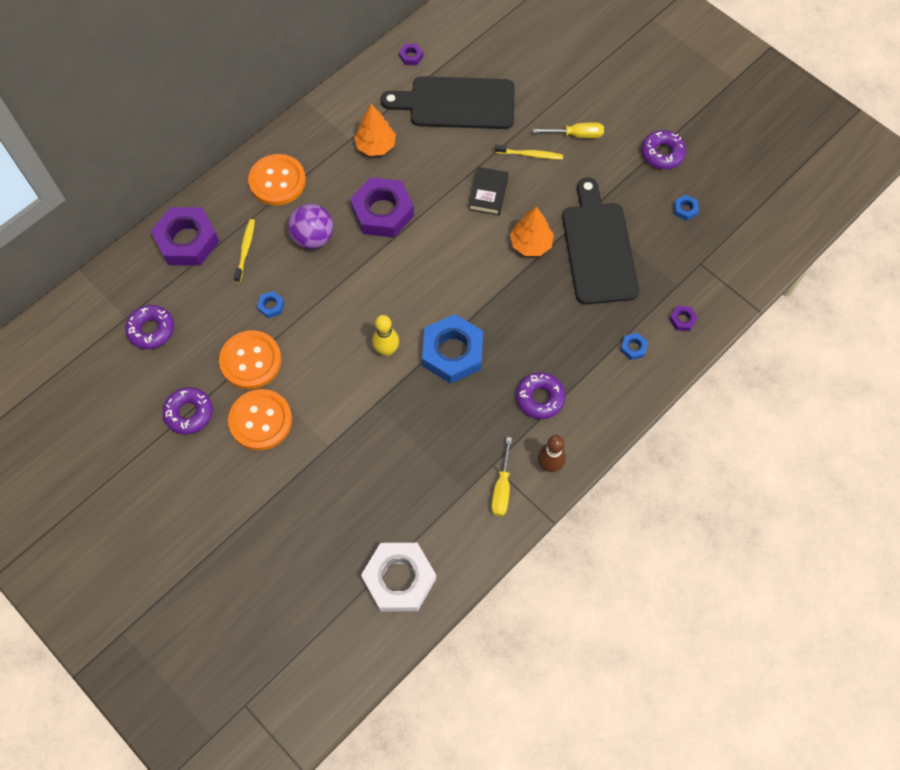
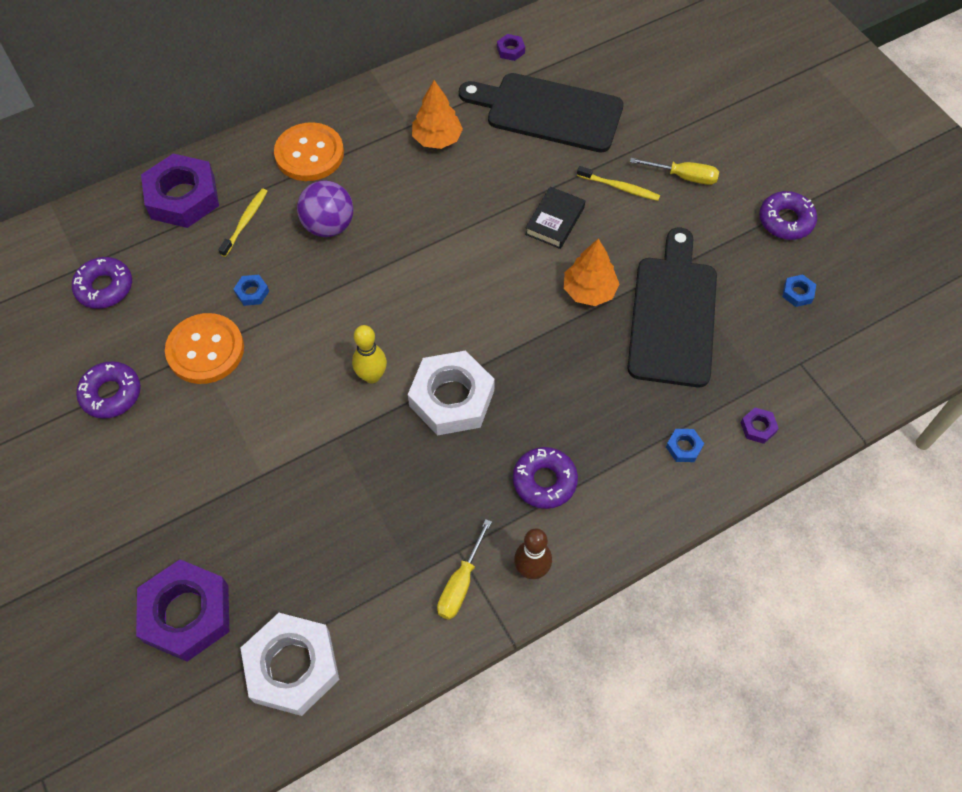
camera: 15 degrees right, 5 degrees down
(260, 420) = (191, 423): orange button -> none
(382, 212) = (420, 214): purple nut -> purple nut (187, 613)
(452, 352) = (452, 398): blue nut -> white nut

